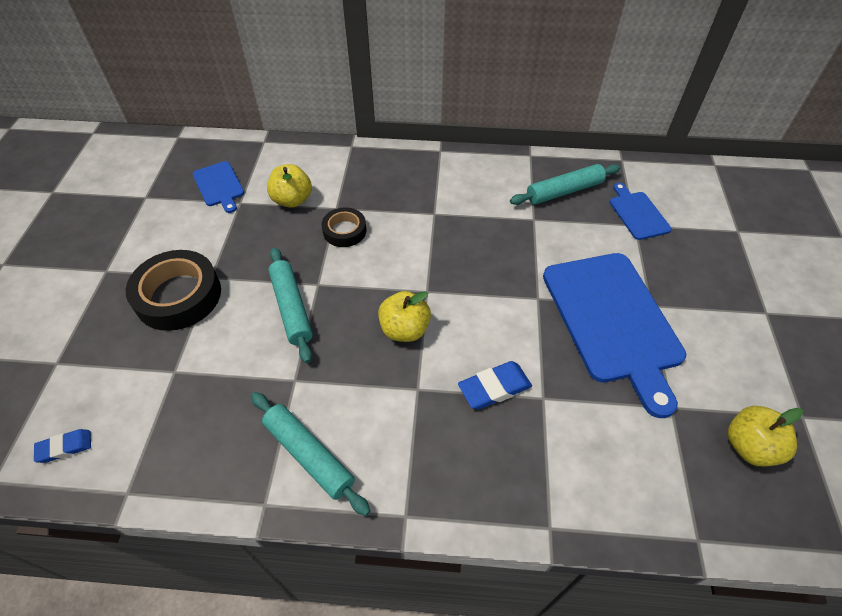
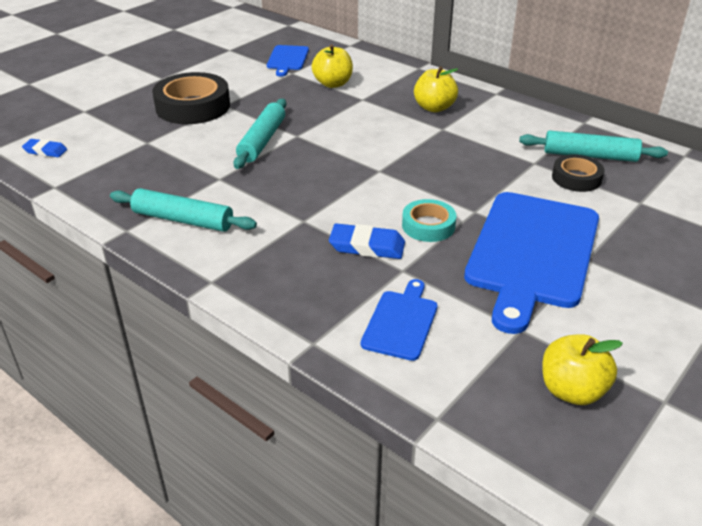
camera: 35 degrees right, 15 degrees down
(309, 455) = (183, 220): turquoise rolling pin -> turquoise rolling pin turned 60 degrees counterclockwise
(344, 231) = (353, 114): black tape -> black tape (576, 178)
(404, 329) = (333, 185): yellow apple -> yellow apple (434, 108)
(519, 335) = (428, 226): none -> turquoise tape
(637, 213) = (653, 196): blue cutting board -> blue cutting board (401, 322)

